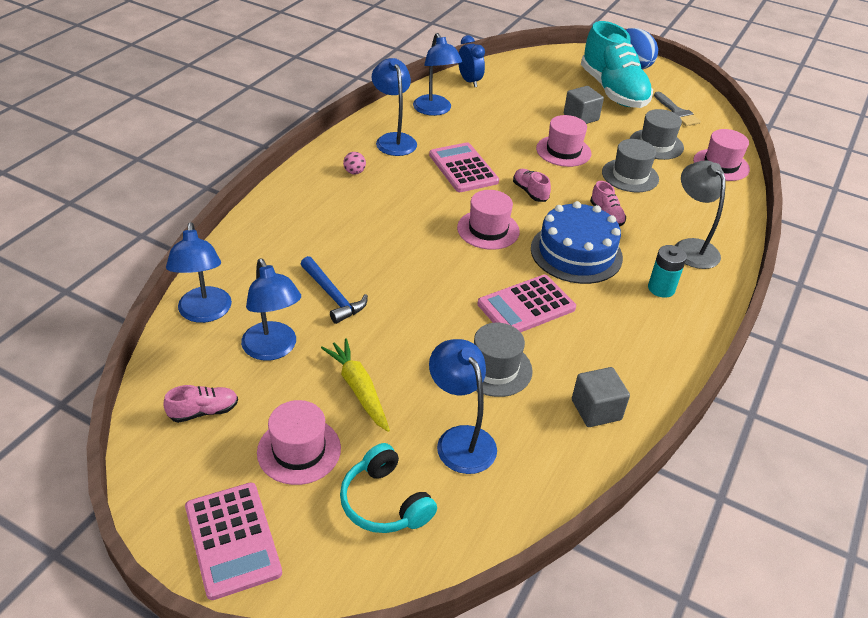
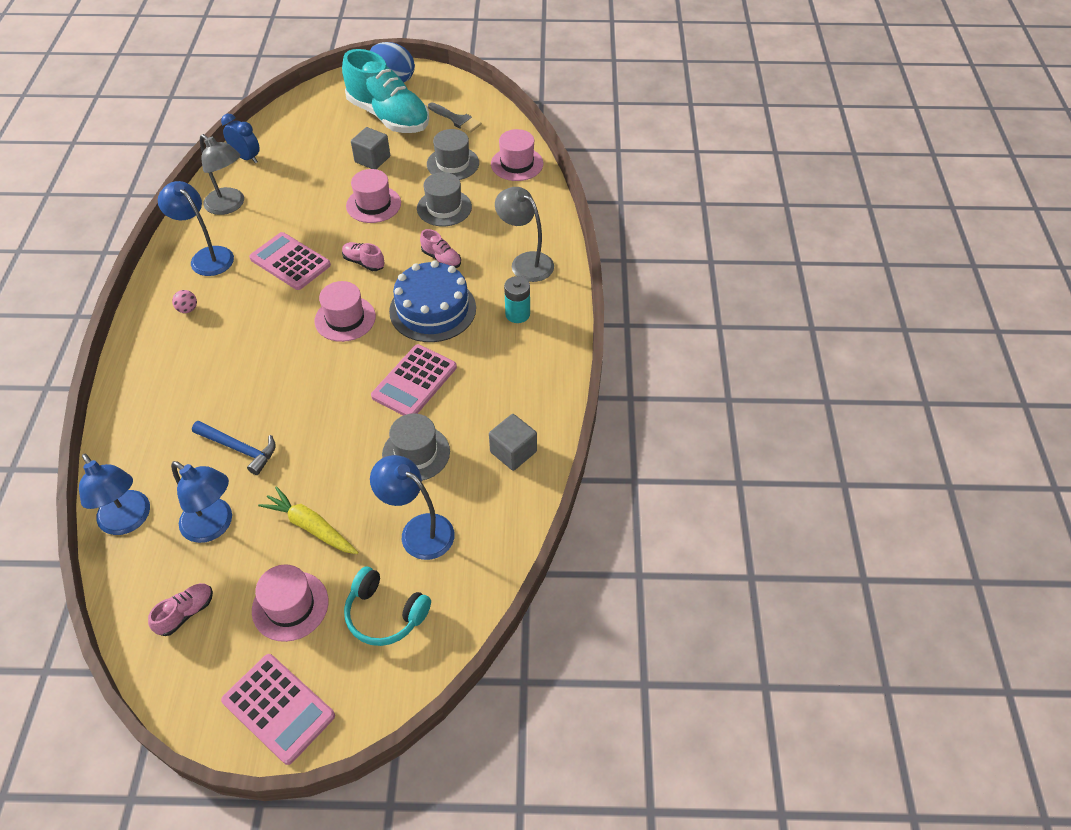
camera: 25 degrees left, 10 degrees up
(435, 110) = (229, 206): blue lamp -> grey lamp

